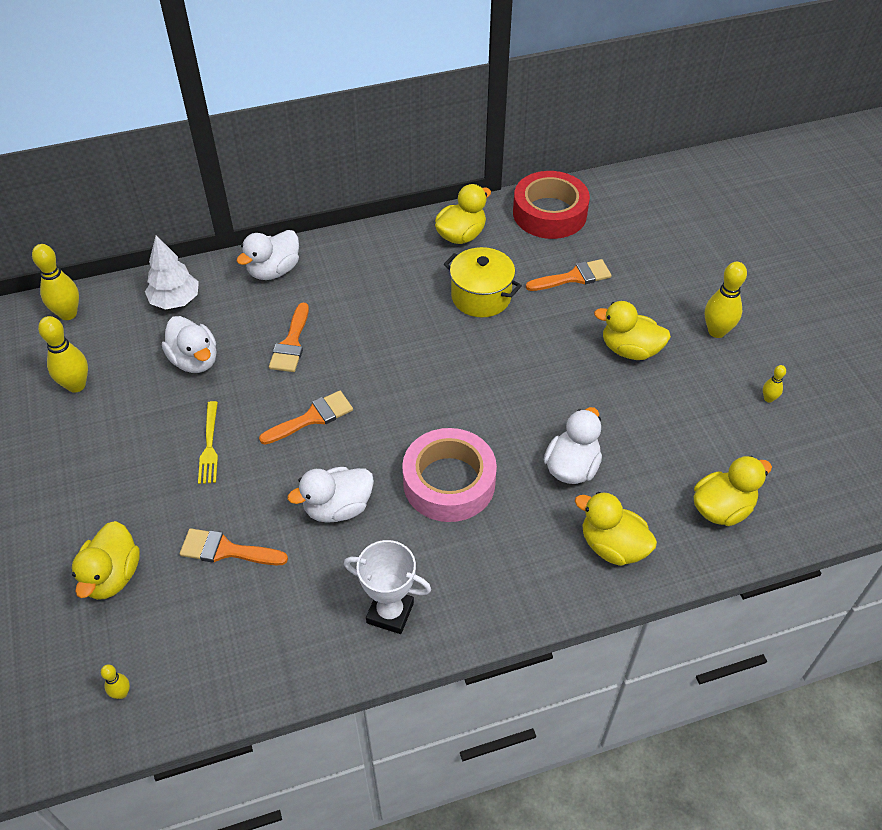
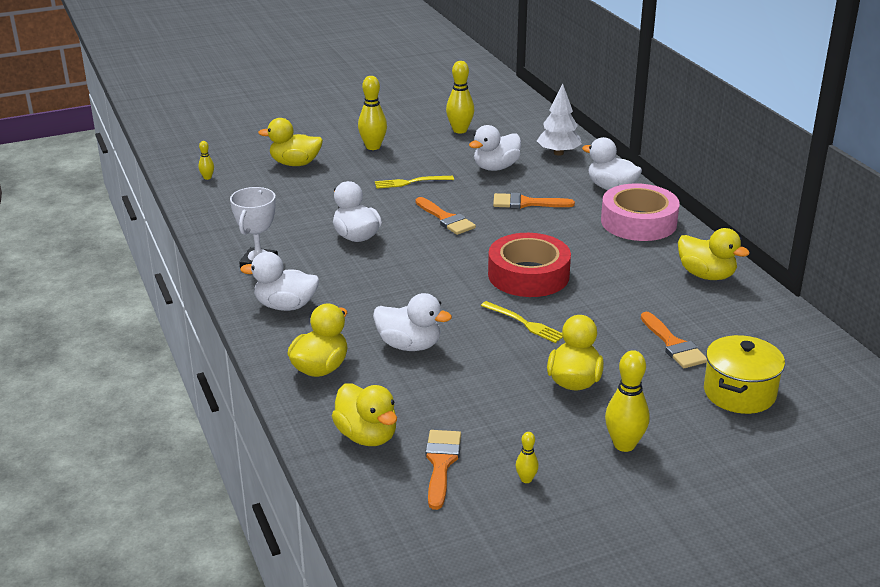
camera: 85 degrees right, 20 degrees down
(68, 314) = (530, 118): yellow bowling pin -> yellow bowling pin (373, 147)
(226, 550) = (316, 198): orange brush -> orange brush (441, 463)
(449, 482) = (385, 283): pink tape -> pink tape (638, 222)
(481, 296) = (620, 290): yellow pot -> yellow pot (739, 393)
(489, 581) = (285, 306): none -> white duck
(535, 372) = (525, 323): none -> yellow fork
(549, 213) = (773, 328): red tape -> red tape (528, 275)

